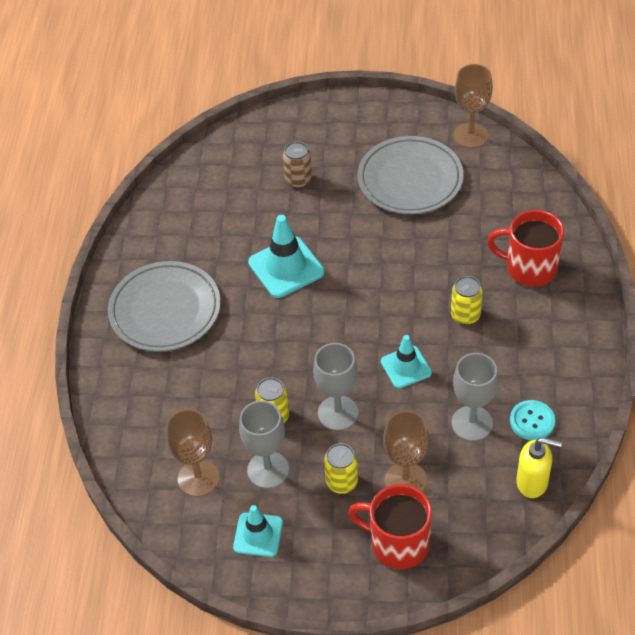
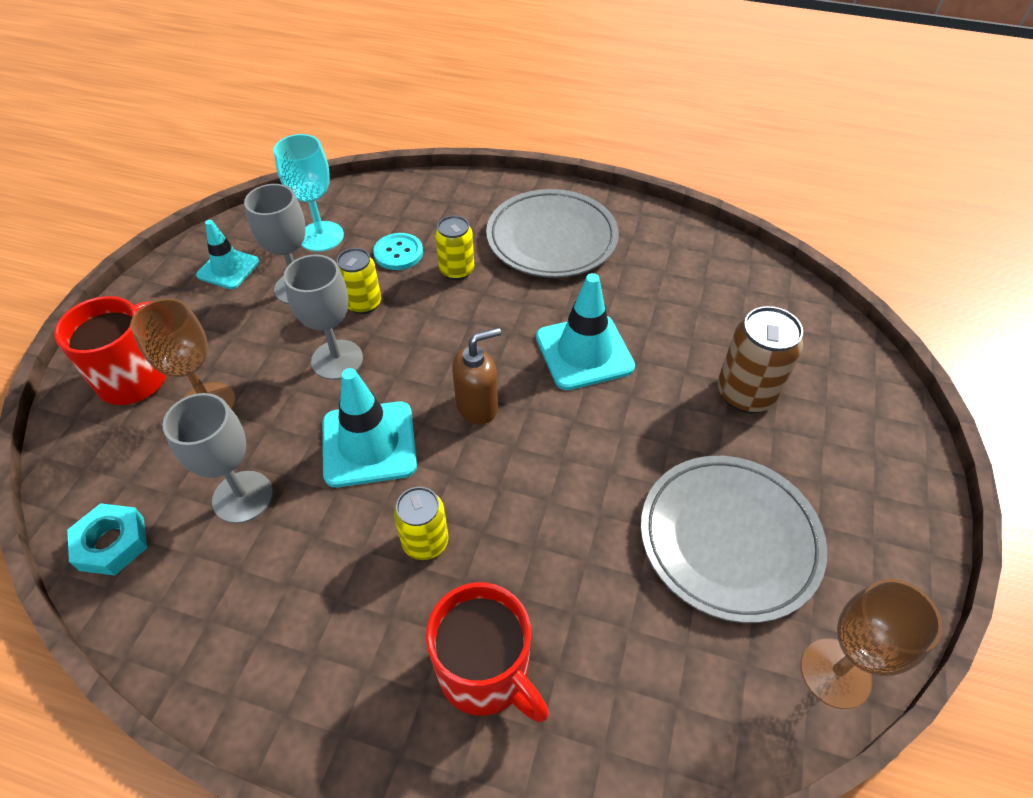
camera: 100 degrees right, 0 degrees up
(198, 478) = (321, 236): brown goblet -> turquoise goblet
(298, 180) = (746, 394): brown can -> brown can, size x1.51
(342, 482) = (244, 345): yellow can -> yellow can (457, 270)
(354, 316) = (477, 406): none -> brown soap dispenser
(406, 367) = (369, 444): turquoise traffic cone -> turquoise traffic cone, size x1.56
(529, 268) = (485, 672): red mug -> red mug turned 105 degrees clockwise
(532, 421) = (202, 575): turquoise button -> turquoise button (398, 253)
(532, 482) = (112, 543): yellow soap dispenser -> turquoise nut

